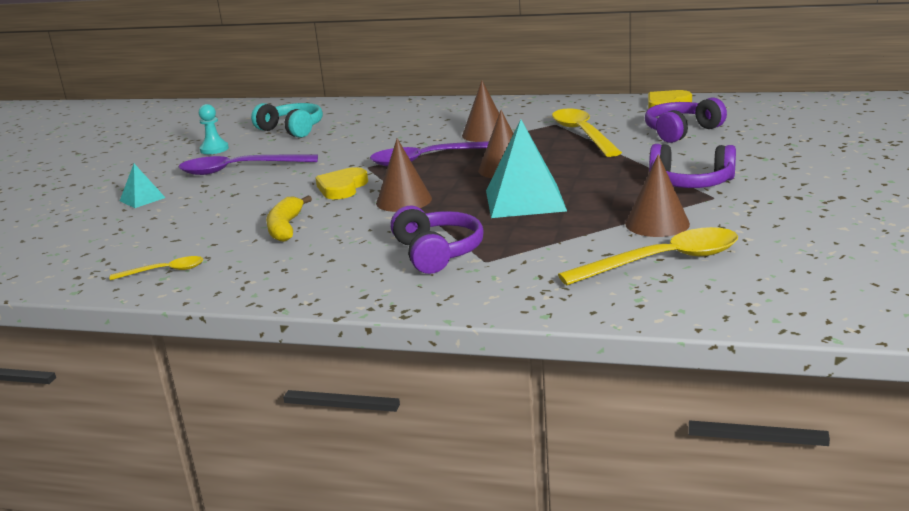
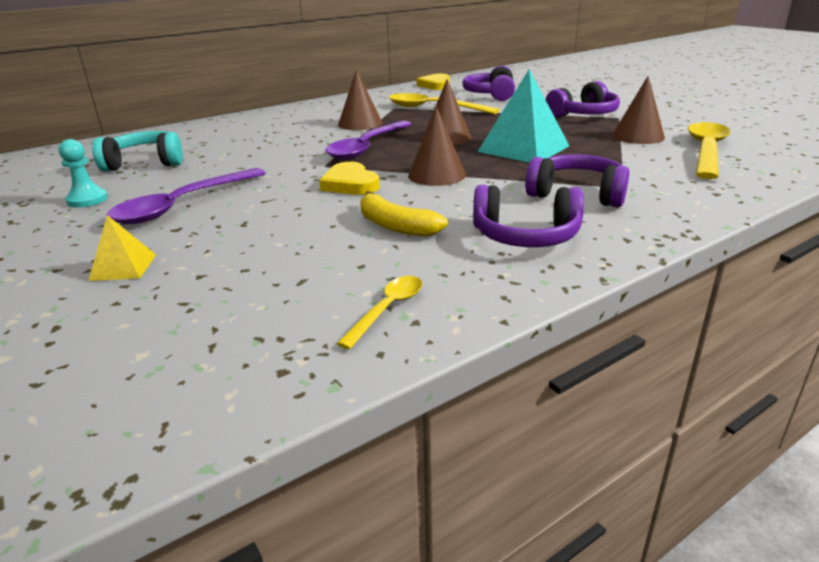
camera: 50 degrees left, 5 degrees up
(142, 199) = (123, 267): turquoise pyramid -> yellow pyramid
(322, 266) = (525, 236): none -> purple headphones

